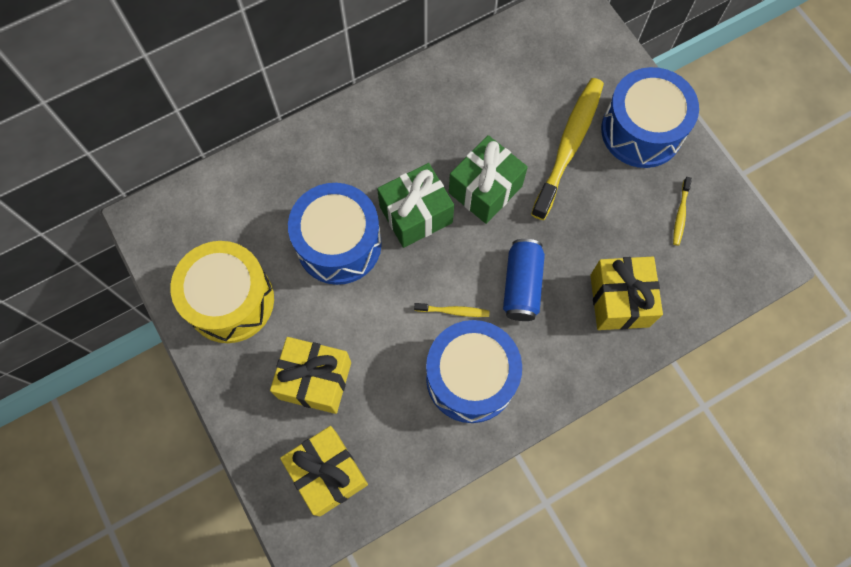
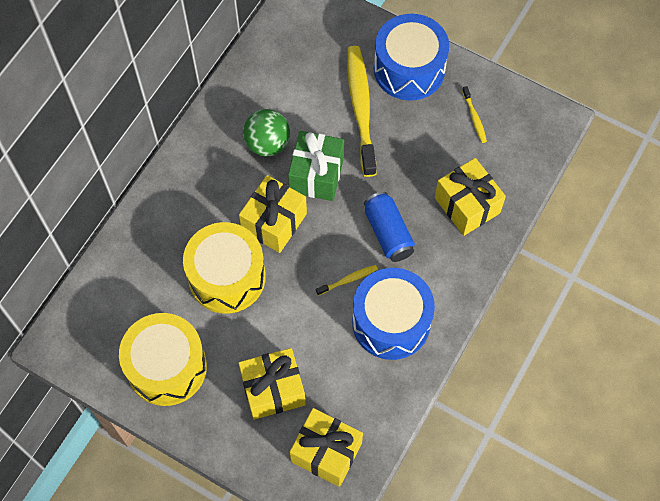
camera: 30 degrees left, 5 degrees down
(339, 244) = (227, 277): blue drum -> yellow drum
(416, 214) = (274, 222): green gift -> yellow gift
(456, 134) = (267, 144): none -> green ball

